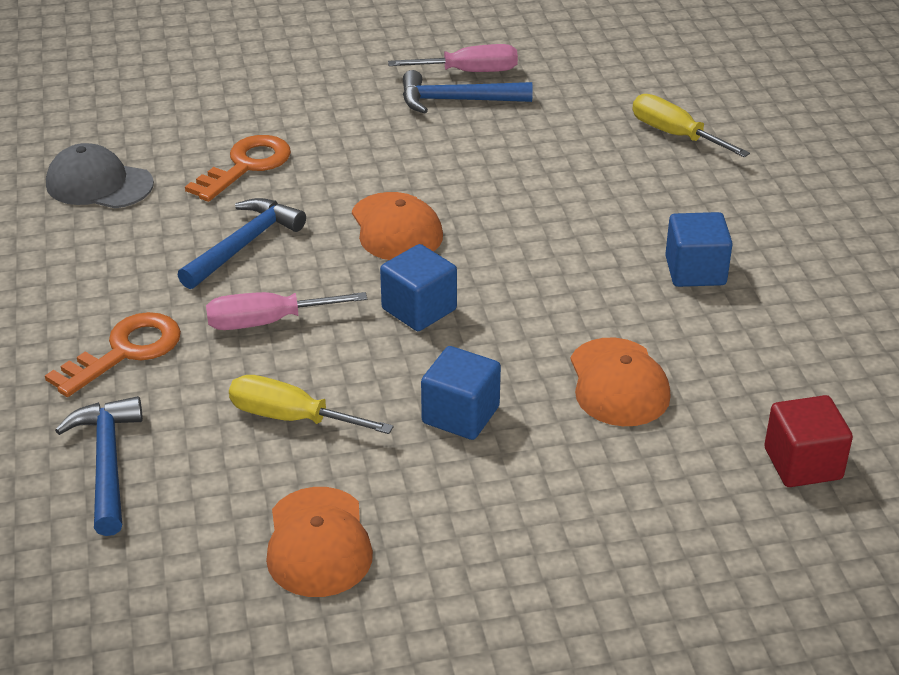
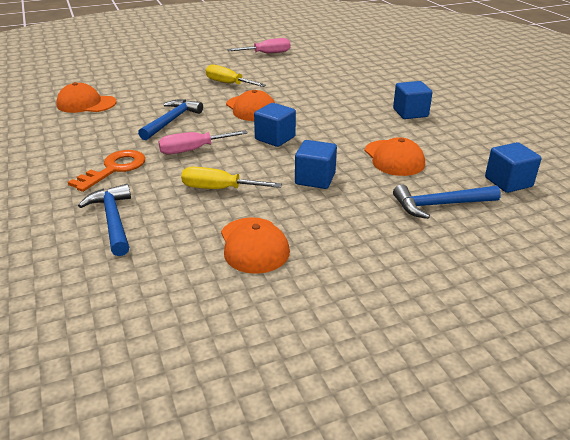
camera: 10 degrees left, 5 degrees down
(99, 184) = (86, 104): grey cap -> orange cap
(246, 166) = (165, 92): orange key -> none
(456, 100) = (264, 63): blue hammer -> blue hammer (440, 205)
(675, 134) = (375, 67): yellow screwdriver -> yellow screwdriver (228, 84)
(802, 464) = (508, 182): red cube -> blue cube

